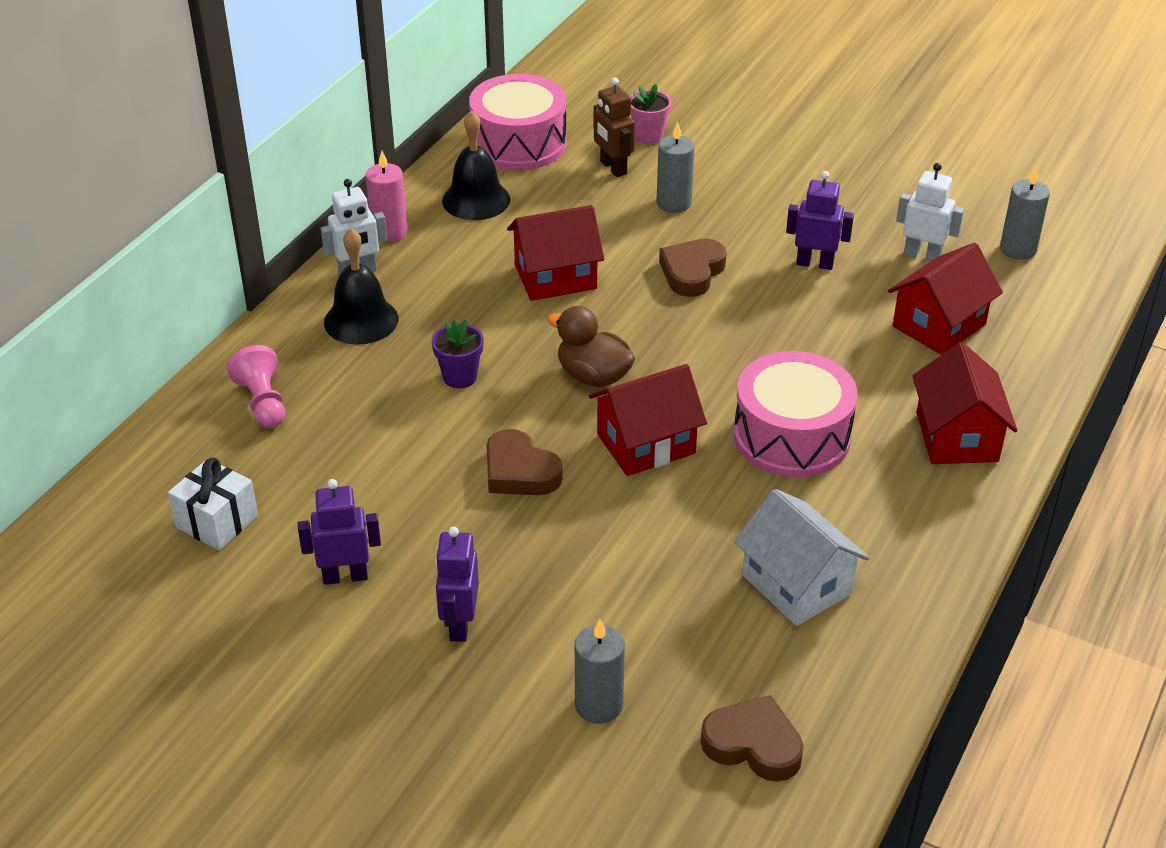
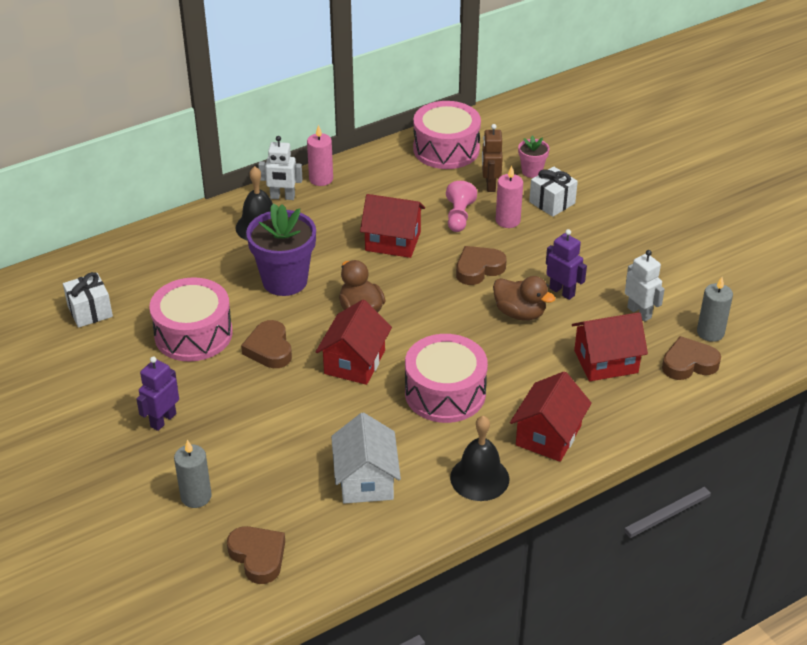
camera: 30 degrees right, 0 degrees up
(263, 402) = (168, 254): pink pawn -> pink pawn (459, 216)
(345, 576) = (128, 368): purple robot -> none
(397, 493) = (193, 334): none -> pink drum
(460, 377) = (285, 281): purple flower pot -> purple flower pot, size x2.00
(476, 200) = (388, 176): black bell -> black bell (479, 478)
(646, 444) = (354, 362): red house -> red house turned 75 degrees counterclockwise
(673, 203) = (507, 220): grey candle -> pink candle
(706, 164) = (552, 202): none -> white gift
(790, 307) = (520, 313): none -> brown duck
(1028, 292) = (689, 363): none -> brown heart

